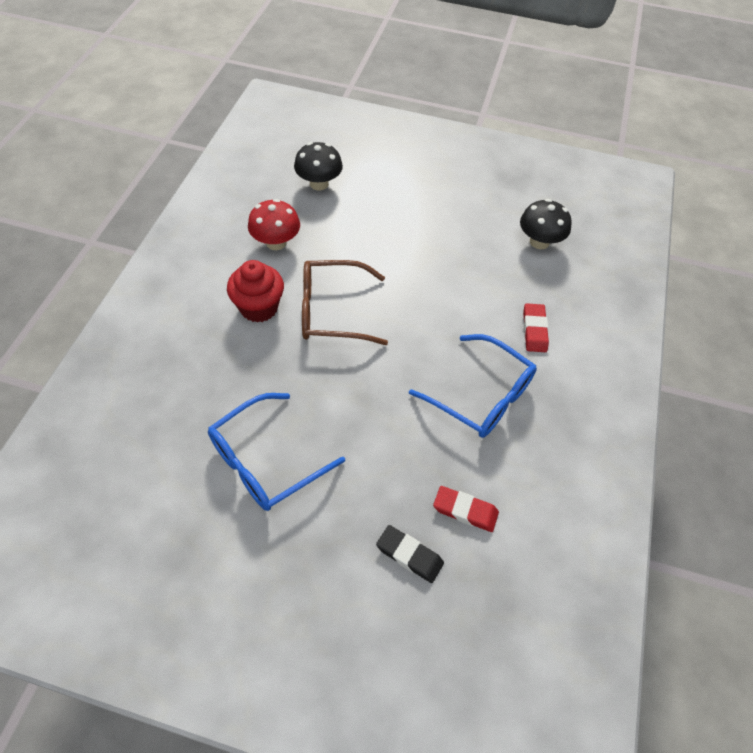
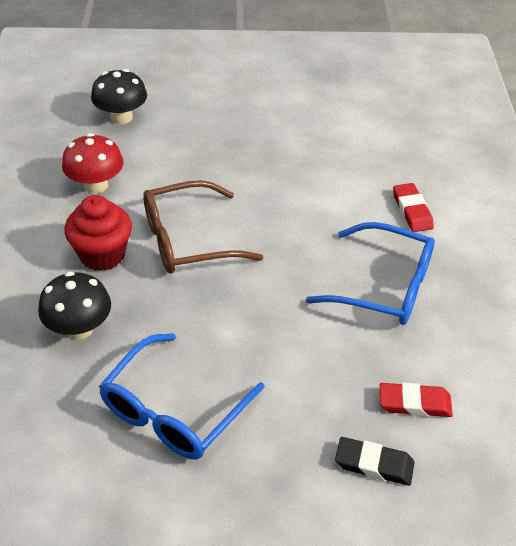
camera: 15 degrees left, 10 degrees down
(539, 242) = (381, 126): black mushroom -> black mushroom (79, 328)

